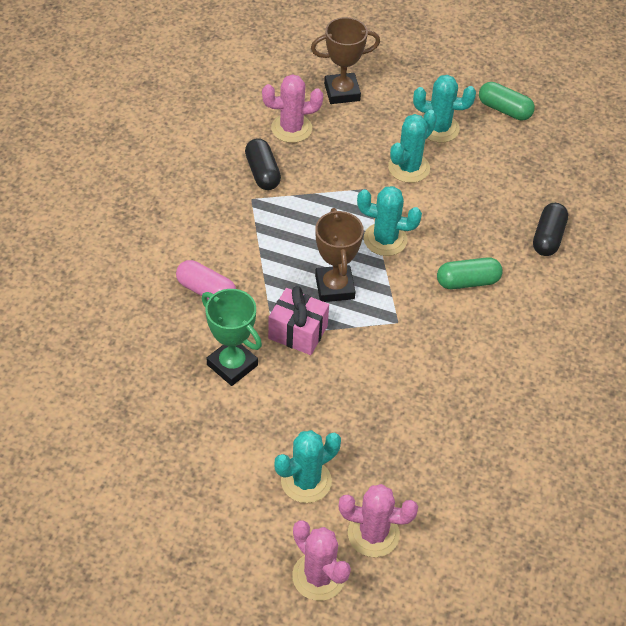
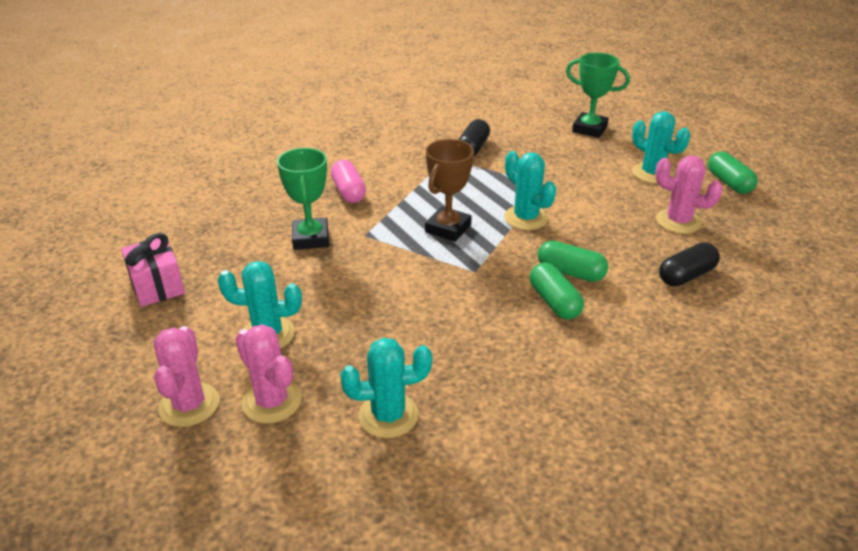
camera: 40 degrees right, 15 degrees down
(291, 128) = (525, 134): pink cactus -> pink cactus (678, 221)
(298, 332) = (384, 241): pink gift -> pink gift (157, 286)
(342, 92) = (589, 129): brown trophy -> green trophy
(409, 168) = (597, 186): turquoise cactus -> turquoise cactus (388, 415)
(481, 319) = (554, 302): none -> green capsule

